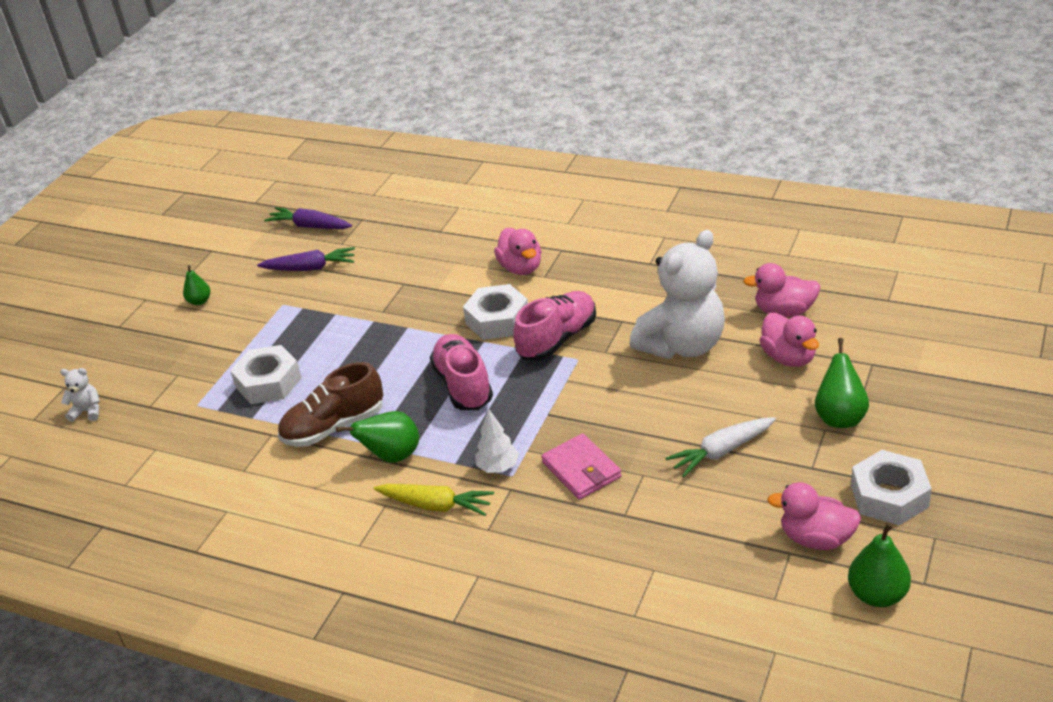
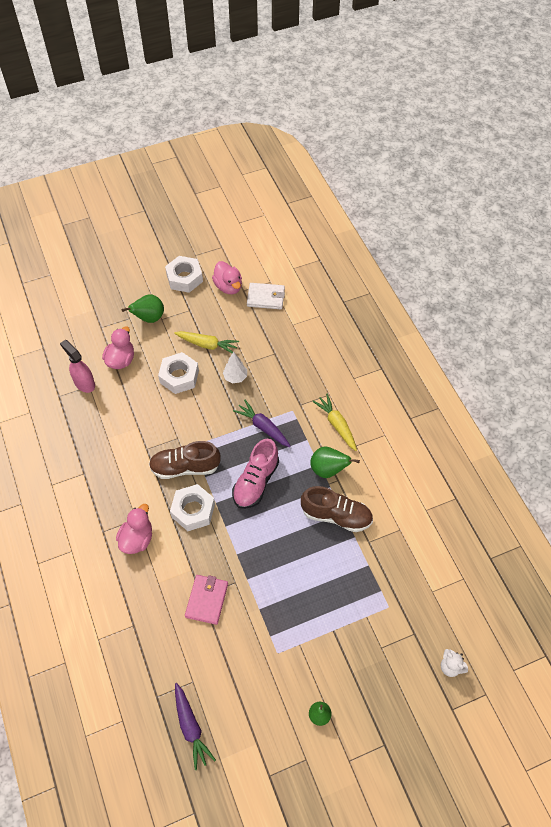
camera: 140 degrees left, 20 degrees up
(268, 382) = (340, 585): white nut -> white nut (179, 376)
(310, 268) = (232, 674): purple carrot -> purple carrot (263, 427)
(498, 467) = (293, 419): white tree -> white tree (235, 377)
(557, 339) = (185, 467): pink shoe -> brown shoe
(581, 469) = (264, 387): pink wallet -> pink wallet (206, 600)
(682, 345) = (145, 408): white teddy bear -> none
(721, 452) = (207, 345): white carrot -> yellow carrot
(744, 571) = (266, 297): none -> white wallet
(784, 311) = (84, 383): pink duck -> pink spray bottle
(877, 595) = (240, 256): green pear -> none

